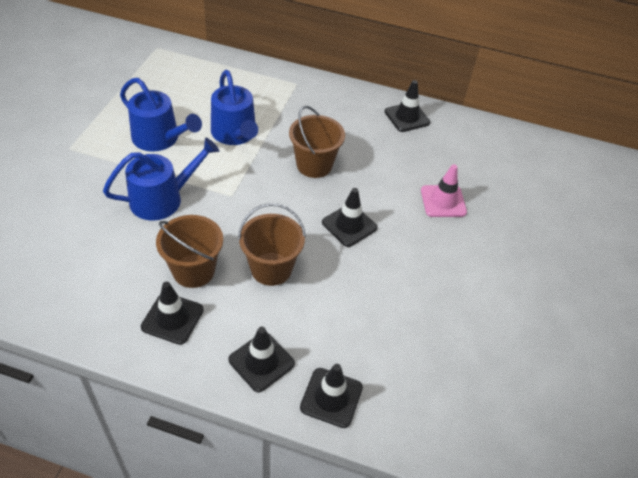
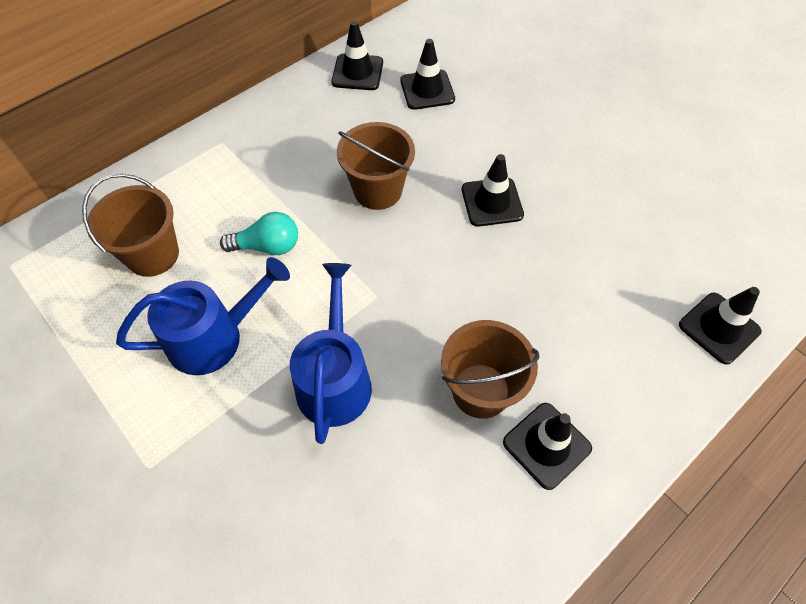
camera: 55 degrees left, 10 degrees up
(235, 134) = (267, 246): blue watering can -> turquoise light bulb
(261, 362) = (649, 374): black traffic cone -> black traffic cone (427, 90)
(271, 269) = (518, 306): brown bucket -> brown bucket (152, 255)
(443, 201) = (502, 107): pink traffic cone -> none

